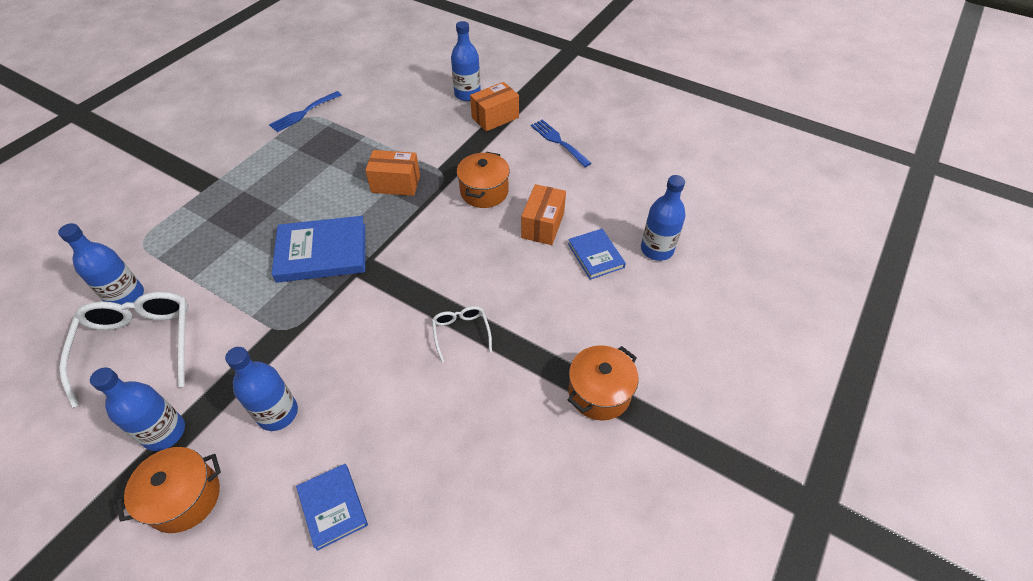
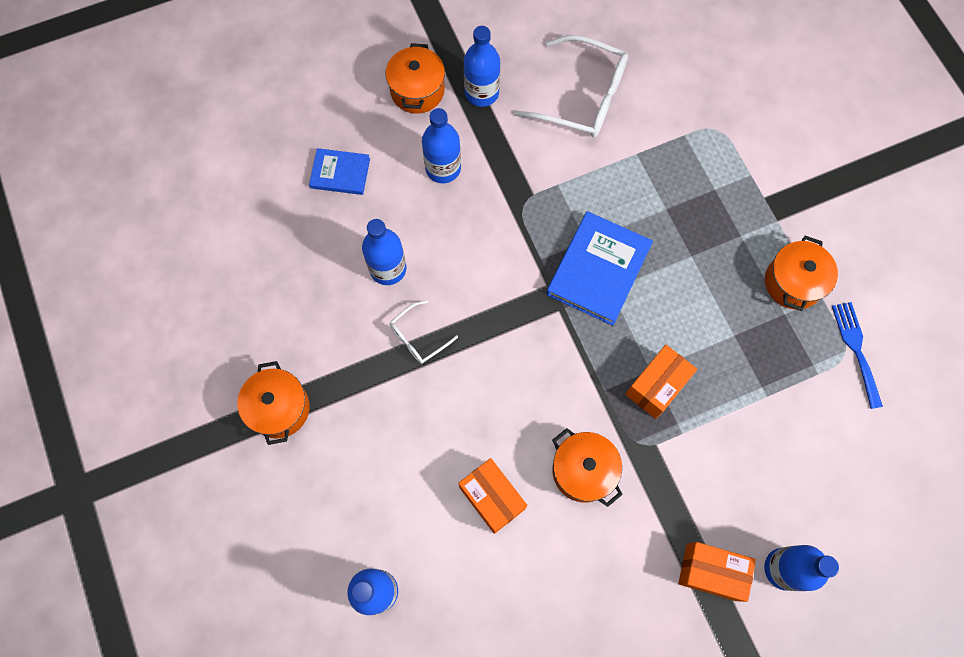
camera: 125 degrees right, 20 degrees up
(126, 296) = (648, 101): blue bottle -> blue bottle (388, 269)
(269, 153) = (793, 282): none -> orange pot
(461, 333) = (418, 337): white glasses -> white glasses turned 120 degrees clockwise
(495, 117) = (711, 572): orange box -> orange box turned 75 degrees counterclockwise
(558, 141) = (614, 618): blue fork -> none
(596, 255) = (415, 521): blue book -> none

